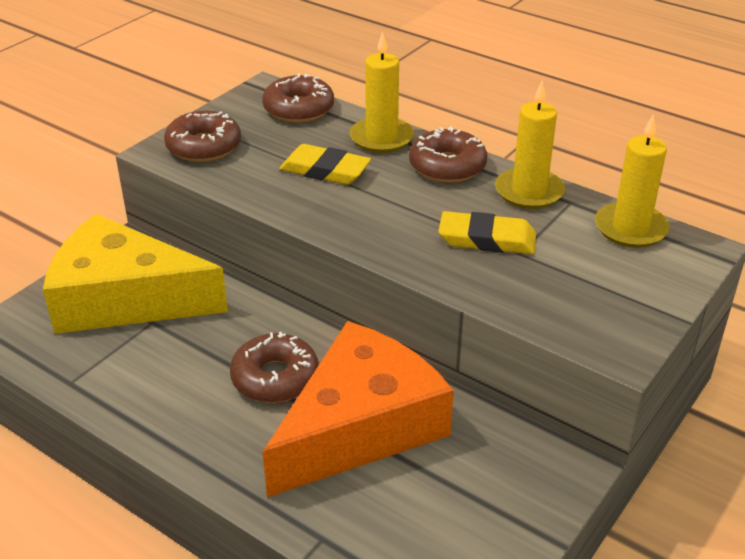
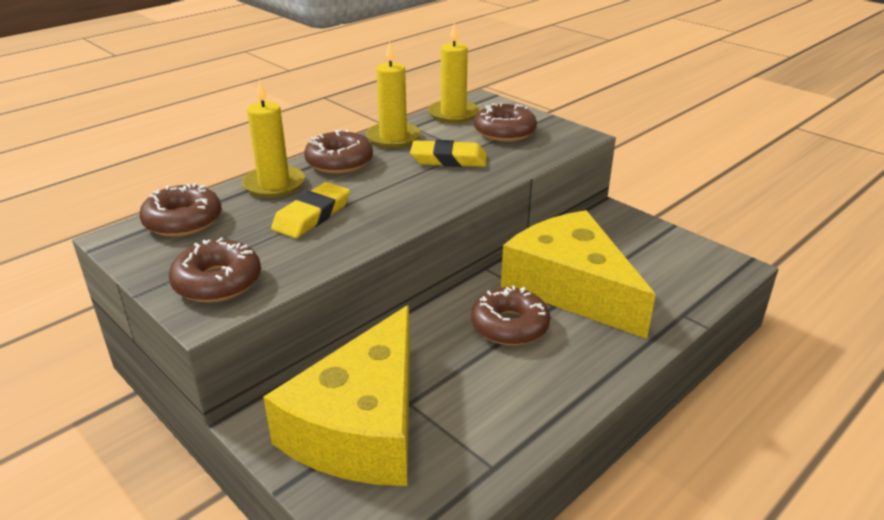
camera: 80 degrees left, 5 degrees down
(361, 426) = (571, 287): orange cheese -> yellow cheese
(487, 239) = (448, 159): yellow eraser -> yellow eraser turned 75 degrees clockwise
(595, 277) = (504, 132): none -> brown donut

